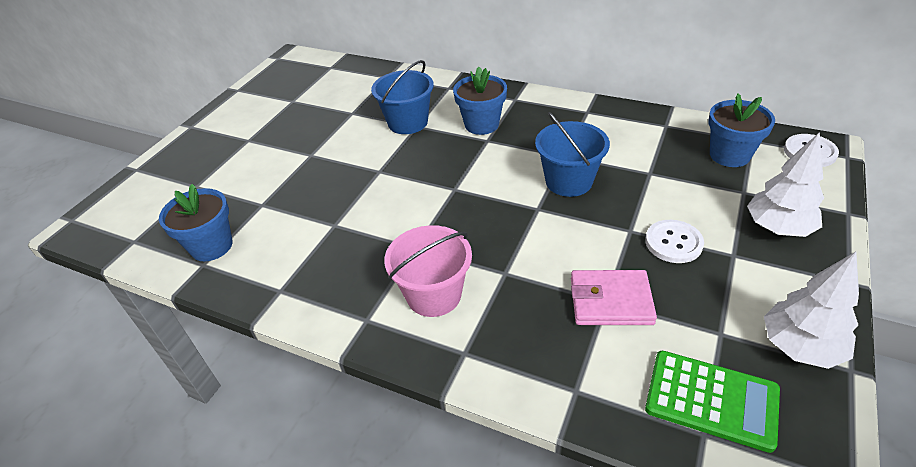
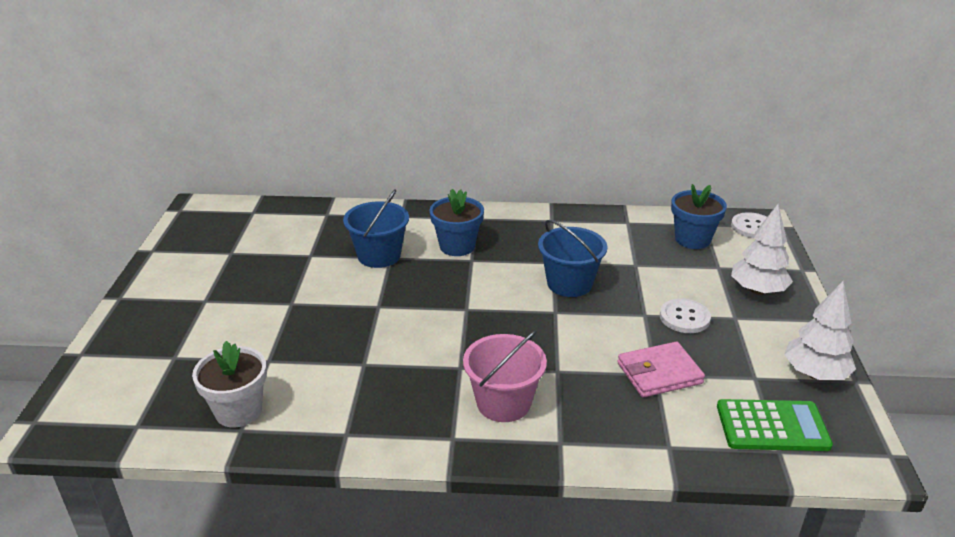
camera: 25 degrees left, 10 degrees down
(211, 246) = (238, 411): blue flower pot -> white flower pot

